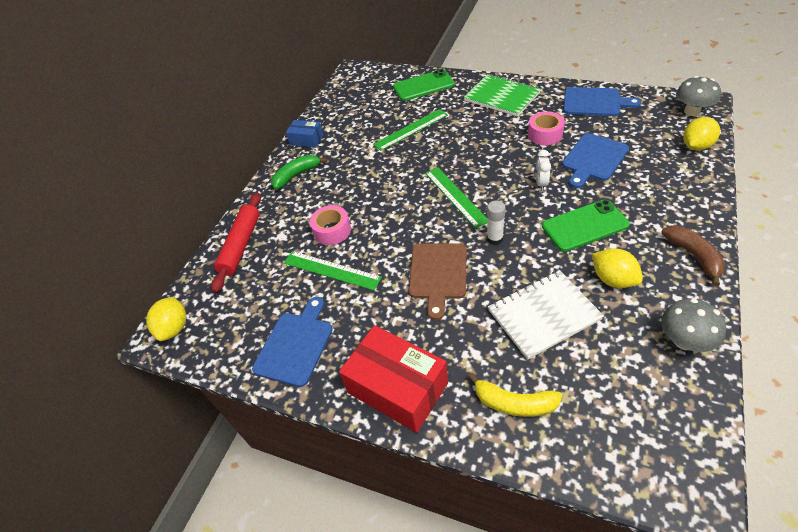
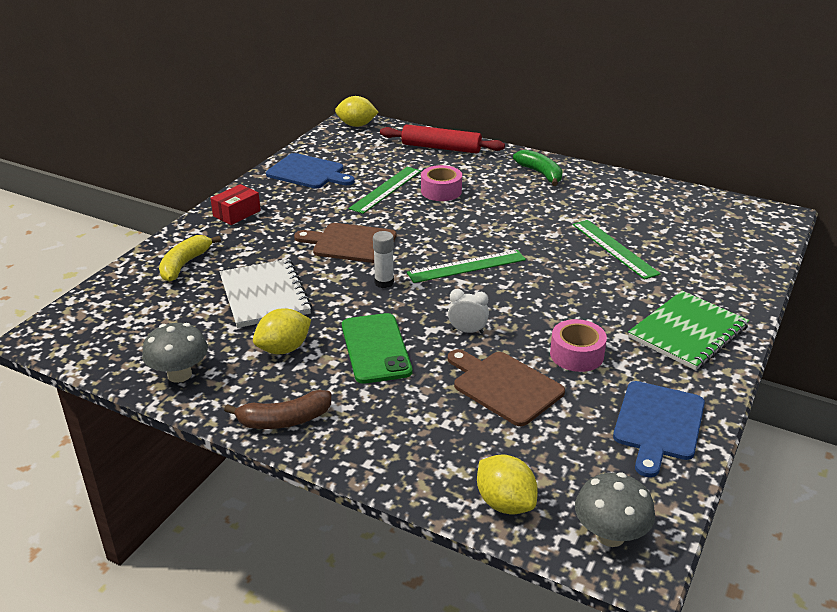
camera: 90 degrees right, 15 degrees down
(306, 140) = (608, 180): blue box -> none
(397, 388) = (237, 213): red box -> red box, size x0.53
(423, 86) = (728, 267): green phone -> none
(593, 159) = (504, 386): blue cutting board -> brown cutting board

